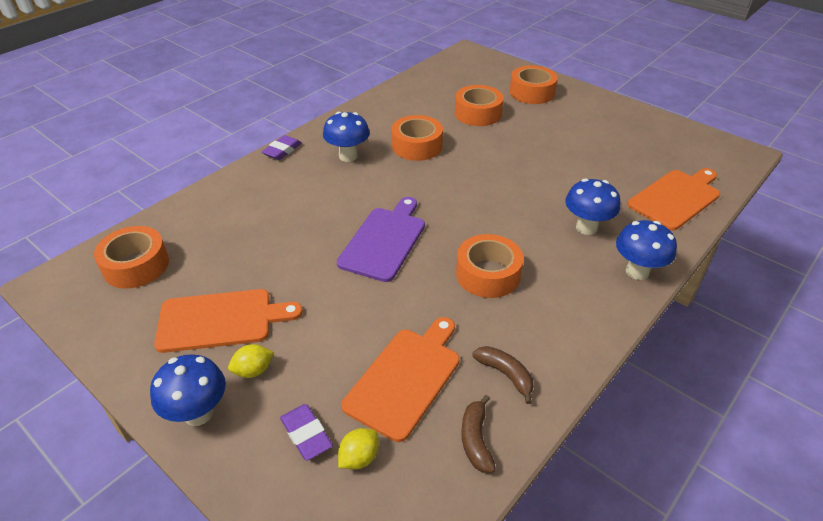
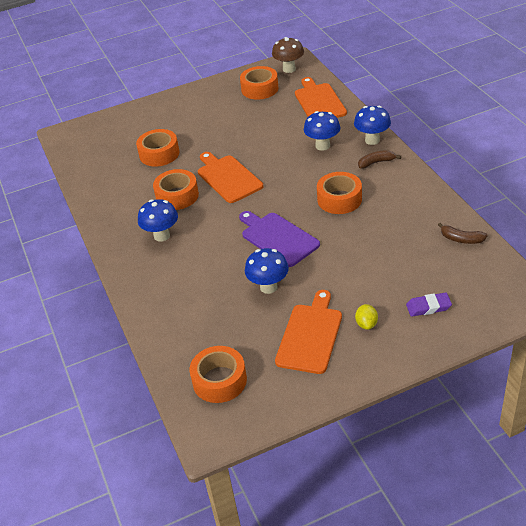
camera: 60 degrees left, 0 degrees up
(198, 413) = (390, 355): blue mushroom -> blue mushroom (268, 287)
(282, 150) = (123, 273): purple eraser -> none
(359, 458) = (454, 287): yellow lemon -> none
(406, 378) = (406, 256): orange cutting board -> orange cutting board (228, 177)
(505, 374) = (423, 215): brown banana -> brown banana (376, 162)
(532, 92) = (154, 119): orange tape -> orange tape (259, 89)
(718, 153) = (289, 69): none -> brown mushroom

